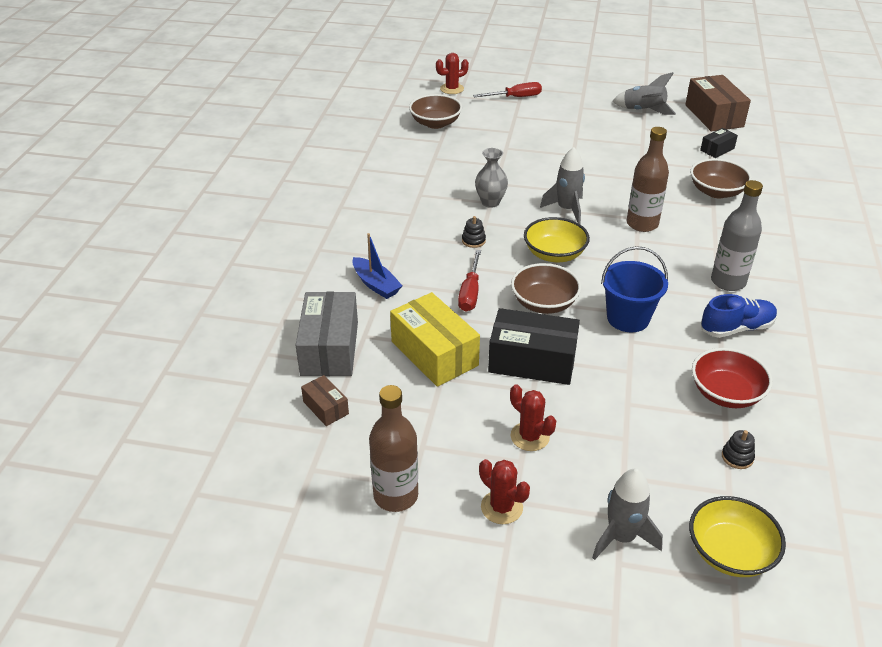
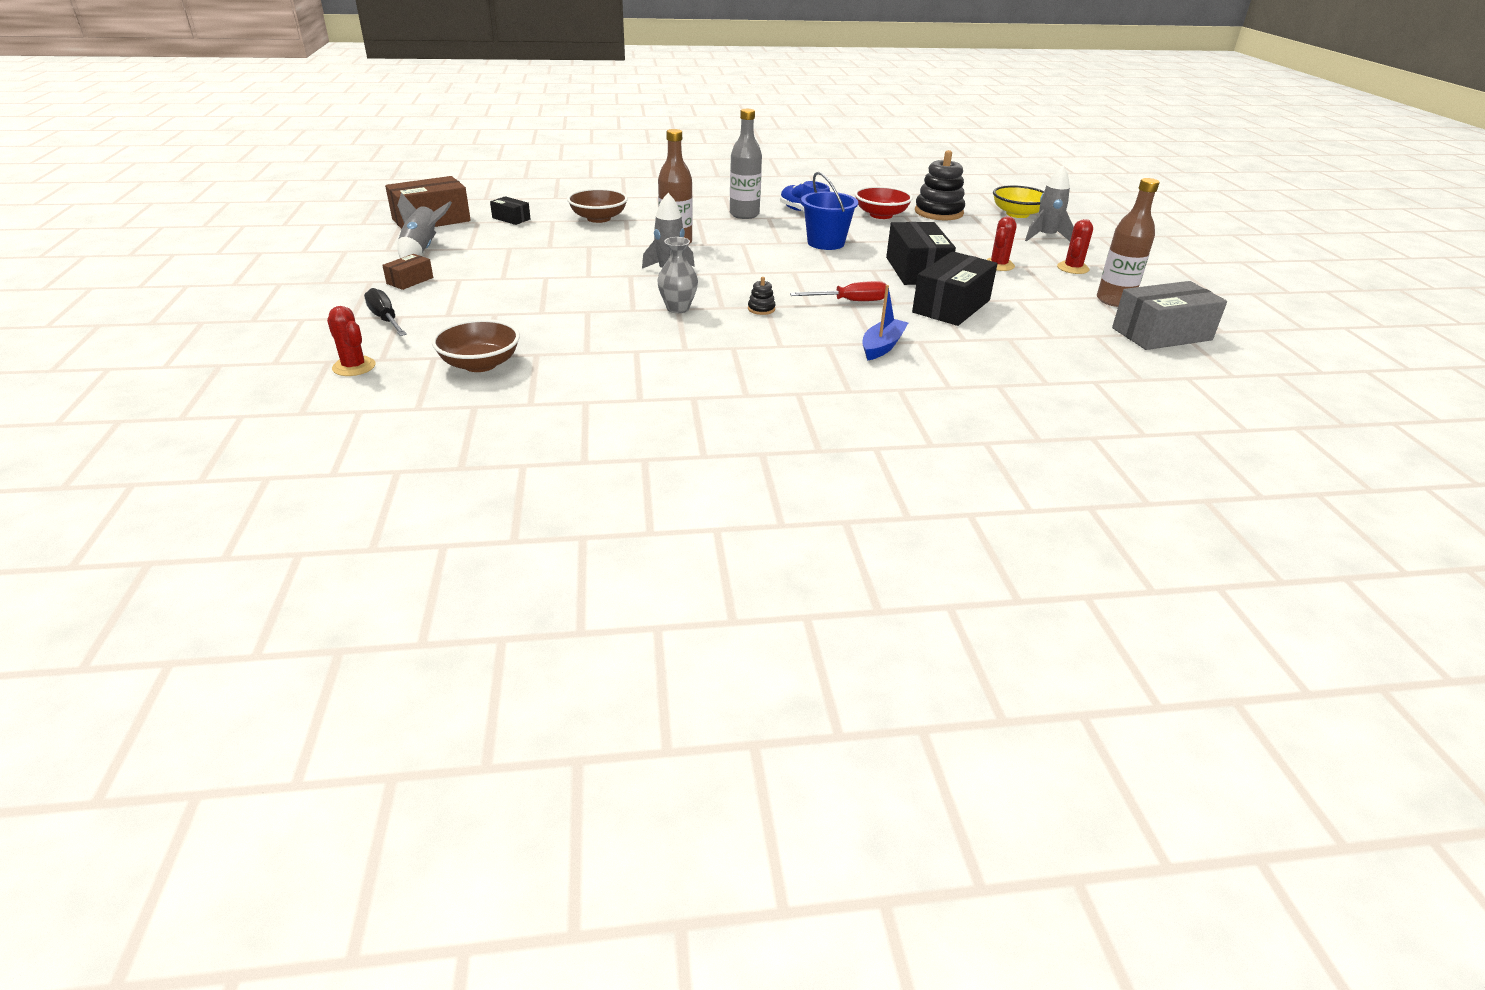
camera: 110 degrees left, 5 degrees down
(326, 408) = (1072, 340): brown box -> brown box (410, 280)
(329, 348) = (1001, 352): grey box -> grey box (1161, 334)
(434, 353) = (951, 306): yellow box -> black box
(515, 97) = (385, 319): red screwdriver -> black screwdriver
(544, 303) = (836, 272): brown bowl -> none
(554, 254) = (755, 273): yellow bowl -> none
(737, 457) = (938, 212): black stacking toy -> black stacking toy, size x2.28

